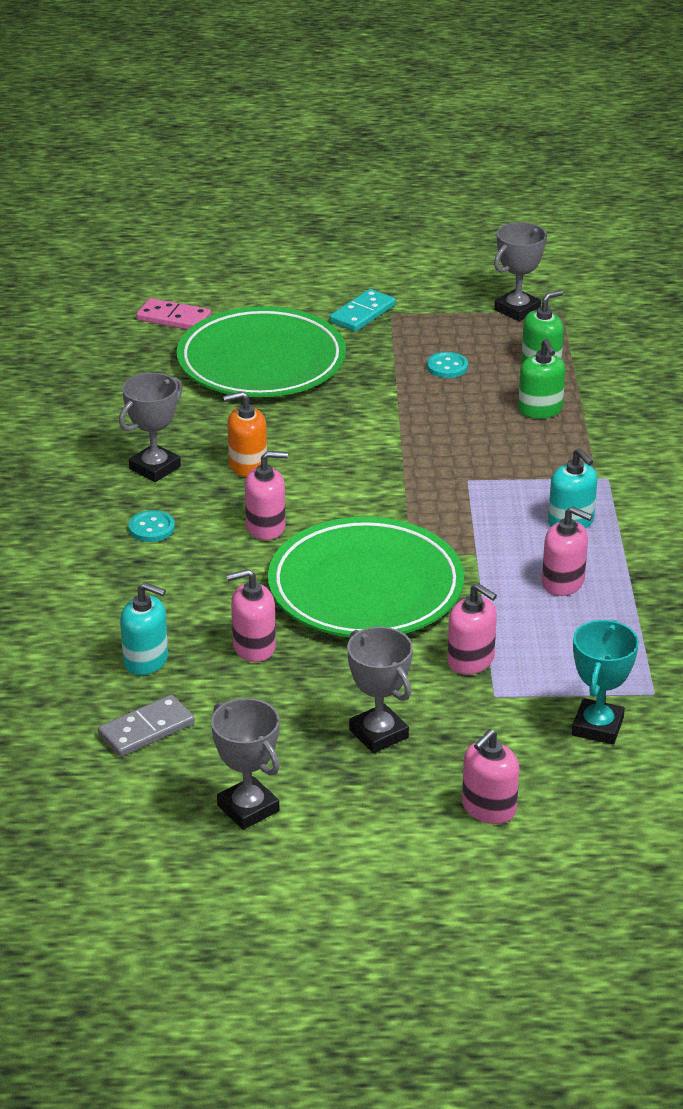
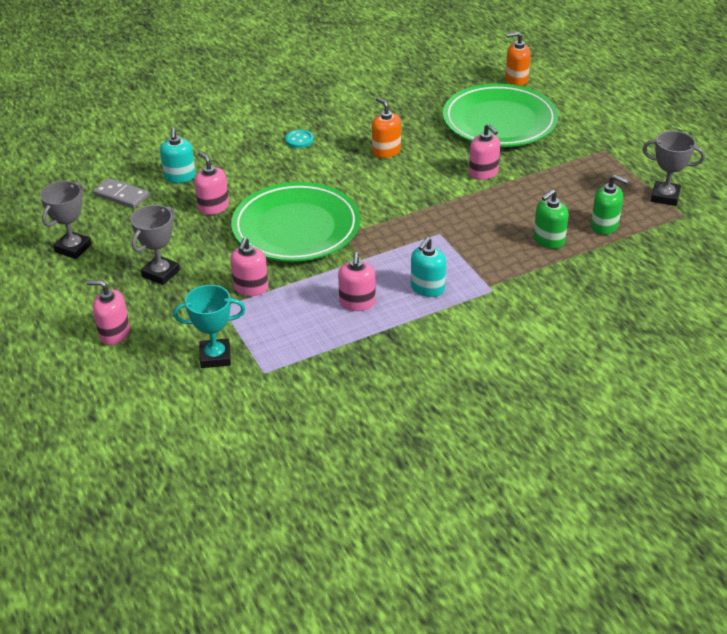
camera: 65 degrees right, 5 degrees up
(155, 468) = (357, 122): grey trophy -> none
(174, 318) = (516, 79): pink domino -> orange soap dispenser
(266, 527) = (329, 176): pink soap dispenser -> pink soap dispenser (483, 173)
(362, 314) = (592, 139): turquoise domino -> none
(447, 367) = (563, 189): turquoise button -> none

